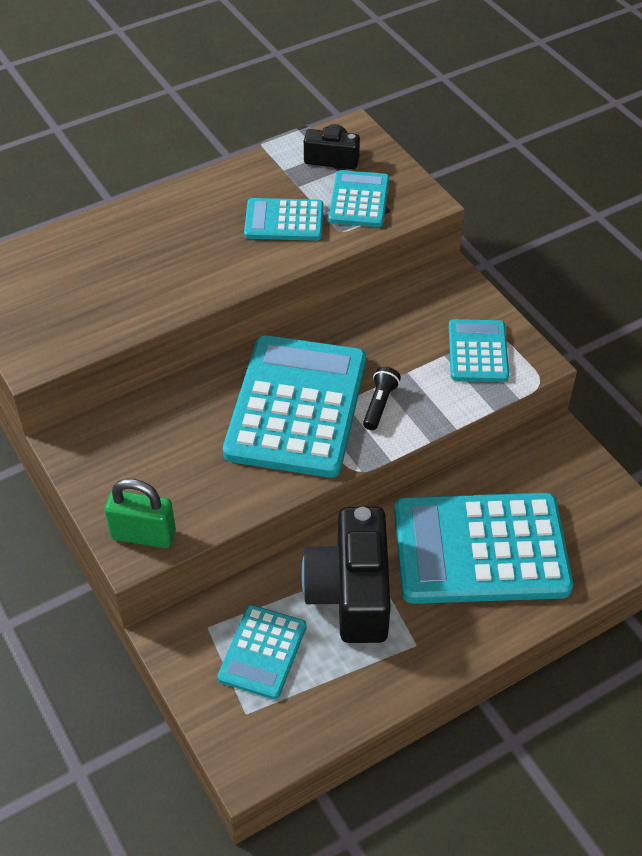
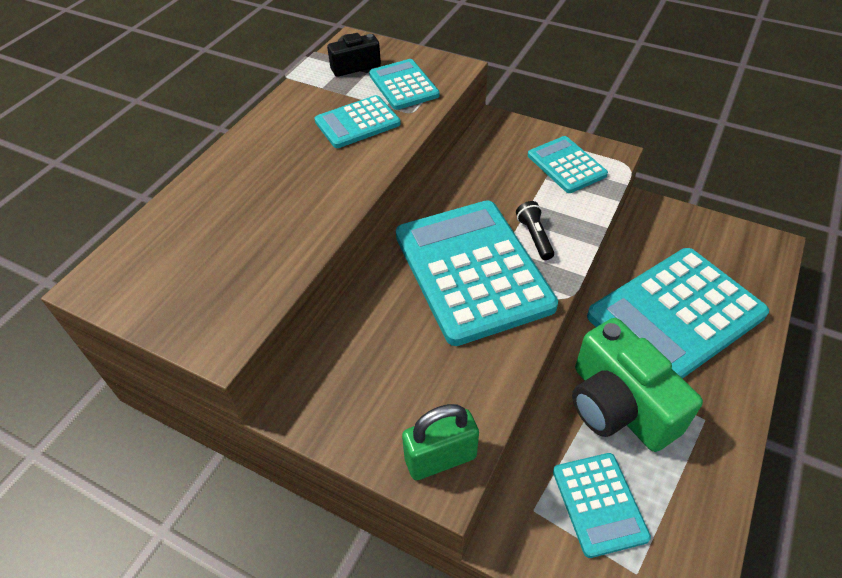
camera: 30 degrees left, 0 degrees up
(350, 592) = (618, 405): black camera -> green camera

